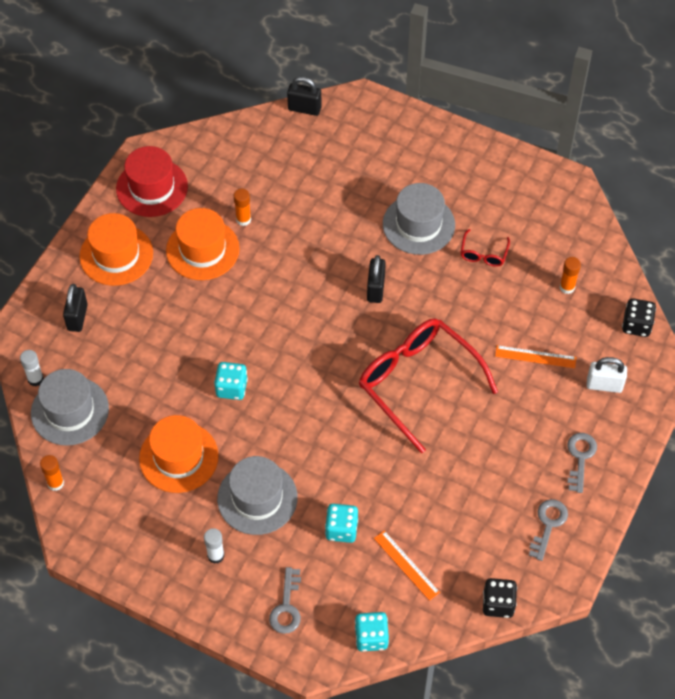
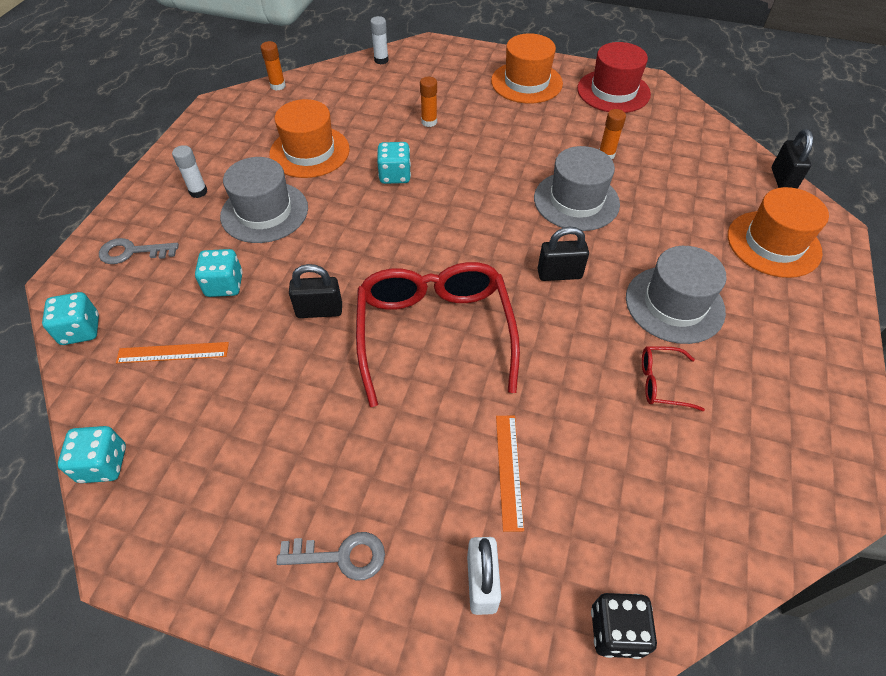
camera: 80 degrees right, 5 degrees down
(70, 411) = (352, 82): grey hat -> grey hat (576, 201)
(77, 317) = (450, 72): black padlock -> black padlock (319, 310)
(202, 249) = (555, 133): orange hat -> orange hat (773, 244)
(406, 565) = (173, 353): orange ruler -> orange ruler turned 45 degrees clockwise
(417, 382) = (434, 332): red glasses -> red glasses turned 45 degrees counterclockwise
(498, 604) = (103, 464): black dice -> turquoise dice
(548, 525) = (223, 519): grey key -> none
(567, 287) = (649, 504): orange glue stick -> orange glue stick (429, 122)

